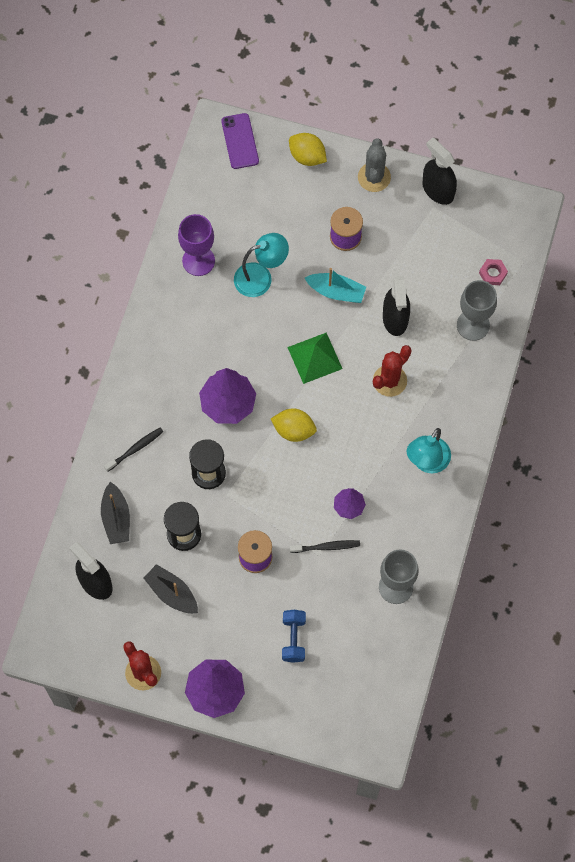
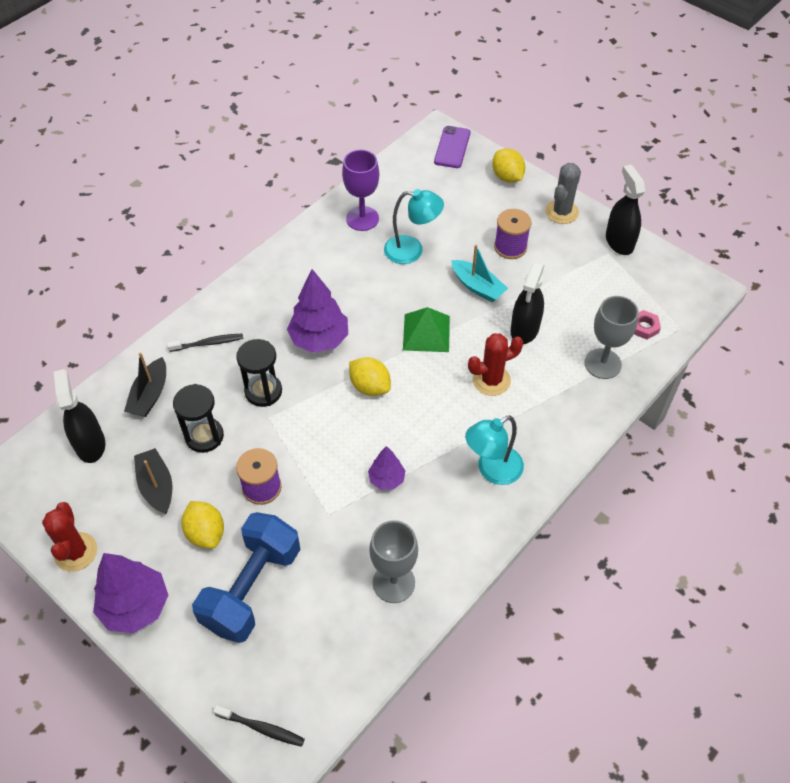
camera: 25 degrees right, 15 degrees down
(234, 613) = (206, 533): none -> yellow lemon
(293, 639) = (252, 588): blue dumbbell -> blue dumbbell, size x1.95
(326, 547) = (341, 509): black toothbrush -> black toothbrush (261, 728)

